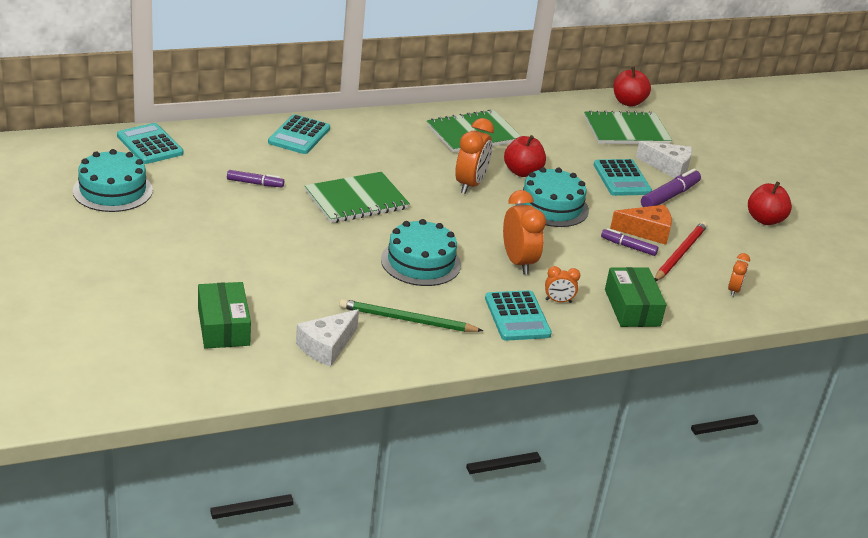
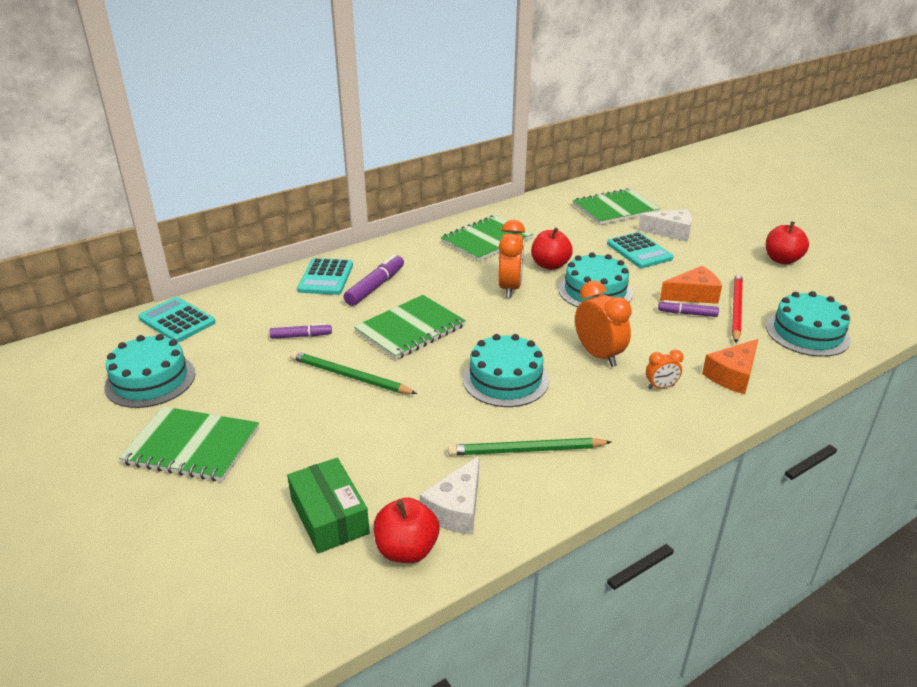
camera: 10 degrees left, 0 degrees up
(132, 250) = (192, 446): none -> green notebook
(284, 227) = (349, 376): none -> green pencil
(517, 316) = (633, 415): turquoise calculator -> none
(628, 102) = (601, 185): red apple -> red apple (407, 550)
(632, 308) = (732, 375): green box -> orange cheese
(669, 196) = (689, 257): purple marker -> purple marker (375, 287)
(734, 290) = (807, 333): orange clock -> turquoise cake

